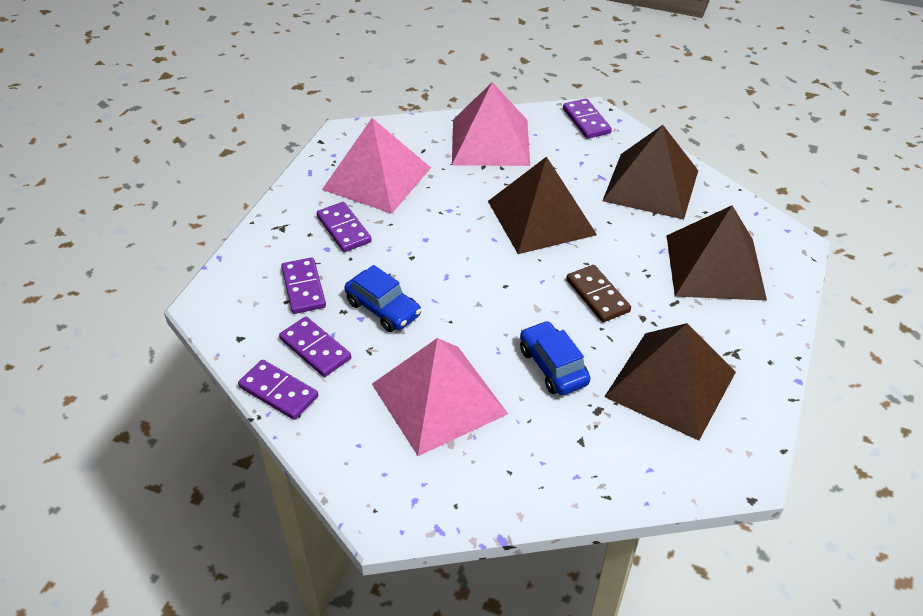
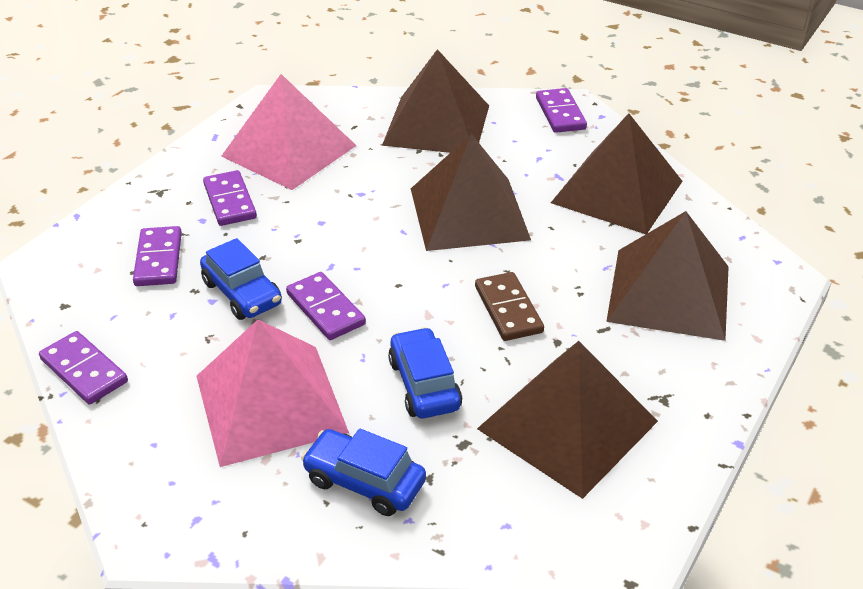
camera: 10 degrees right, 5 degrees down
(315, 349) = (145, 328): purple domino -> purple domino (325, 309)
(490, 142) = (437, 125): pink pyramid -> brown pyramid
(533, 451) = (364, 481): none -> blue car

